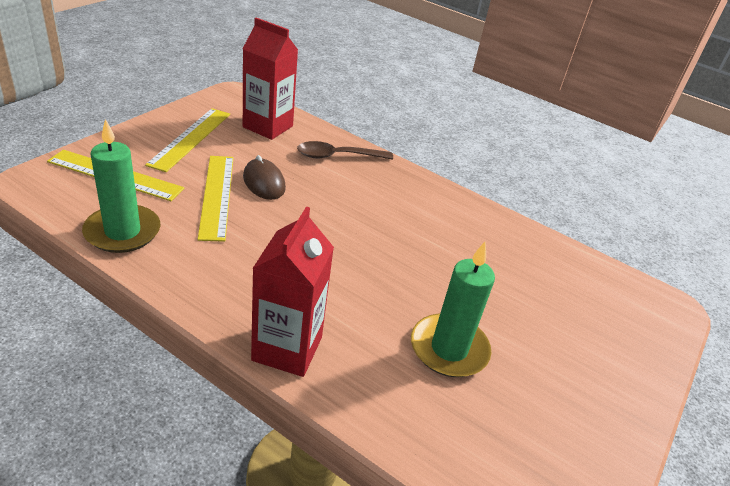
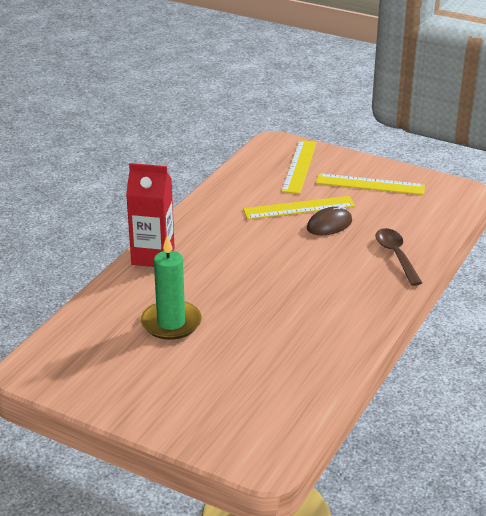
camera: 90 degrees right, 5 degrees down
(122, 232) = (238, 182): green candle -> none
(268, 126) = (418, 215): red carton -> none

